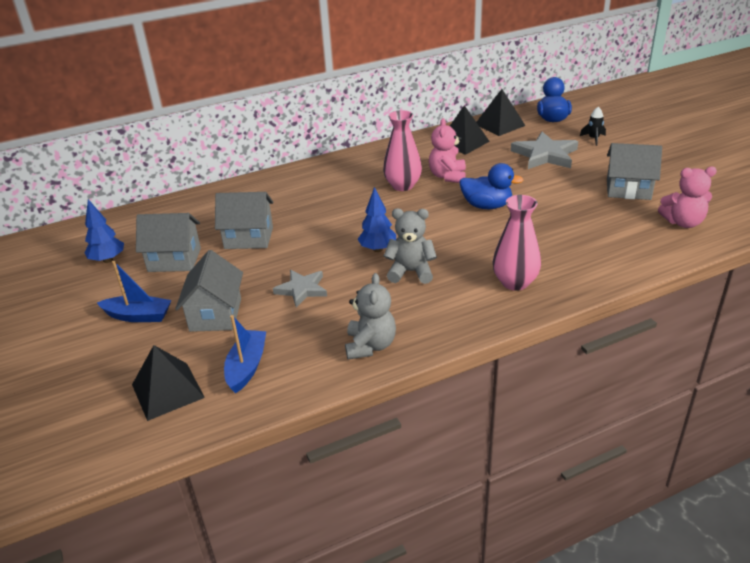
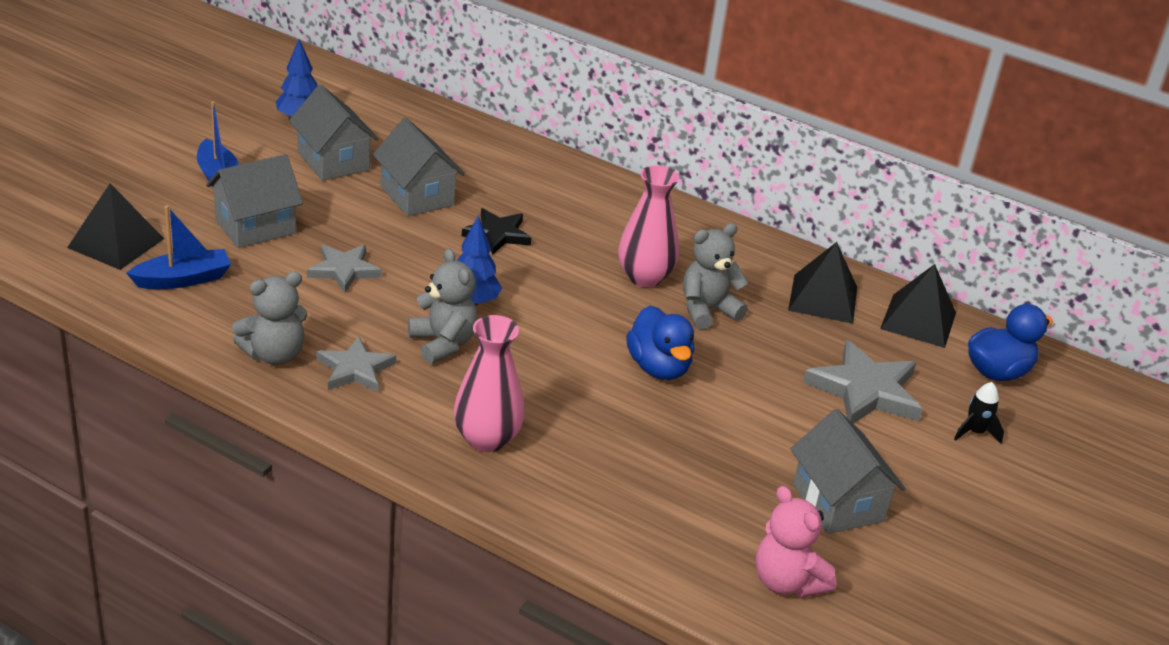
camera: 50 degrees right, 0 degrees up
(318, 220) = (497, 234): none -> black star
(412, 314) = (355, 369): none -> grey star
(447, 176) = (707, 310): pink teddy bear -> grey teddy bear

